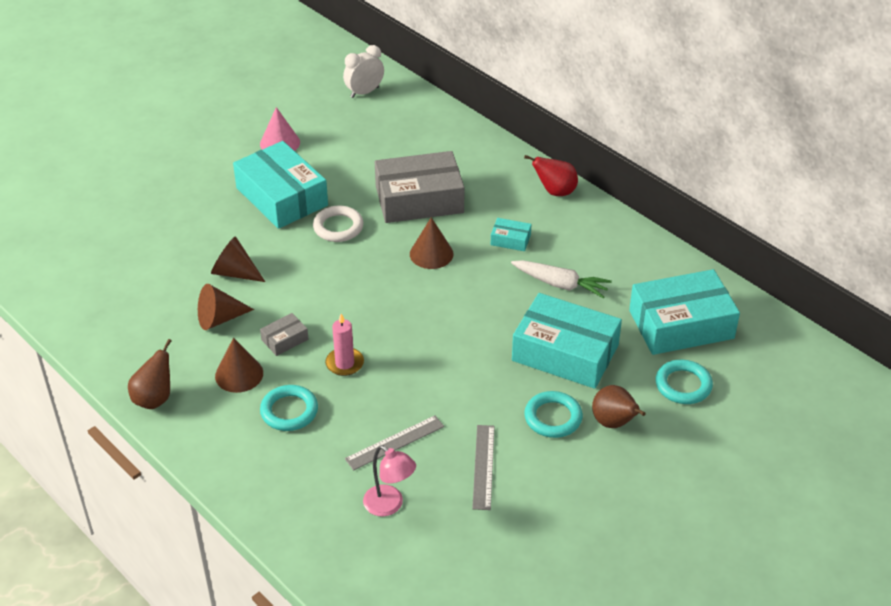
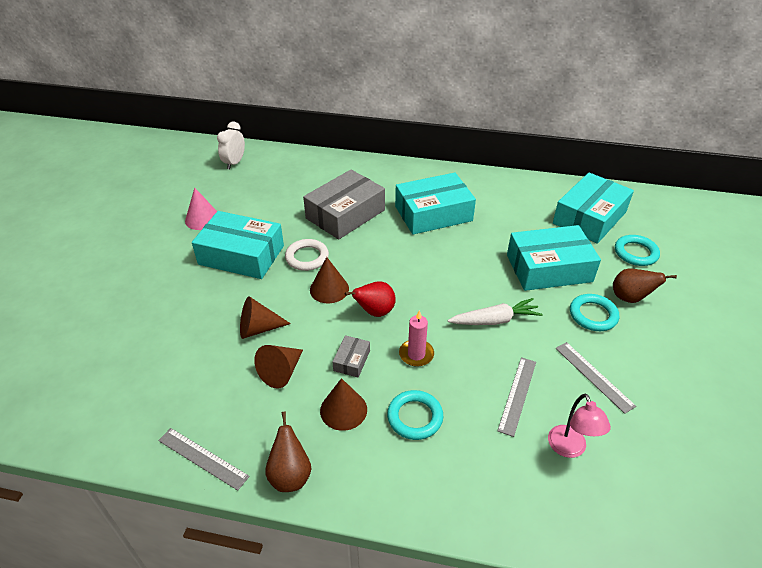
camera: 35 degrees left, 0 degrees up
(105, 352) = (203, 458): none -> grey ruler
(389, 505) = (570, 449): pink lamp -> pink lamp turned 75 degrees clockwise
(431, 254) = (392, 245): brown cone -> brown cone (329, 289)
(510, 240) = (433, 213): turquoise box -> turquoise box, size x2.32
(555, 191) = (427, 173): red pear -> red pear (375, 312)
(560, 284) = (495, 227): white carrot -> white carrot (495, 320)

